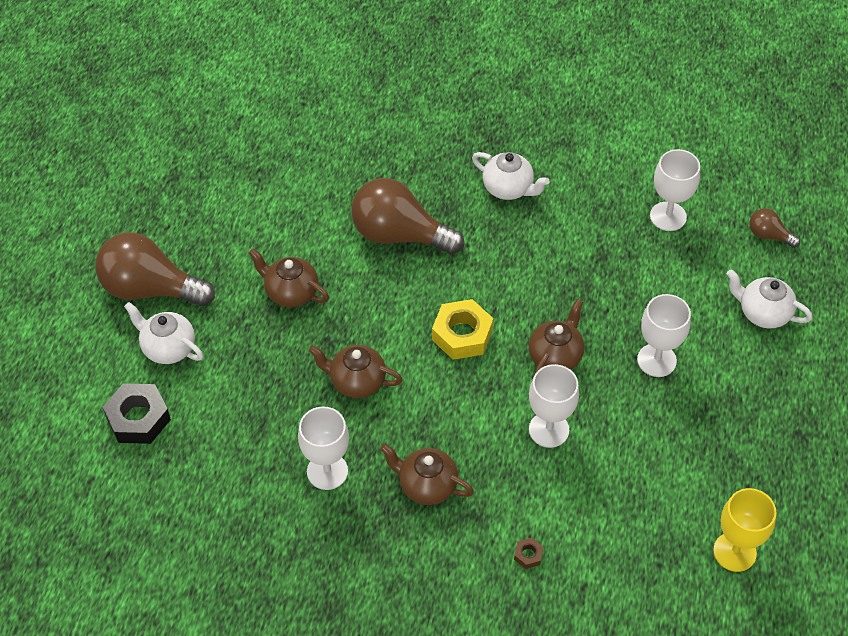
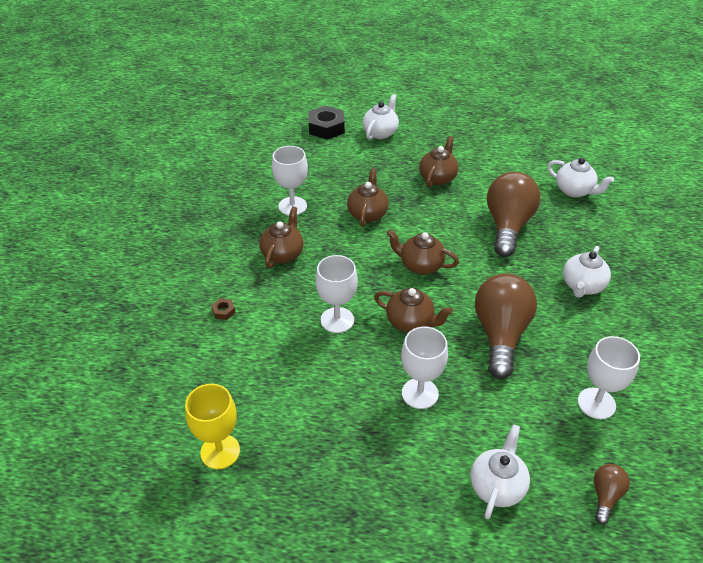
camera: 85 degrees right, 10 degrees down
(150, 289) = (425, 121): brown light bulb -> brown light bulb (500, 334)
(341, 155) = (574, 191): none -> white teapot
(462, 334) = (420, 265): yellow nut -> brown teapot

